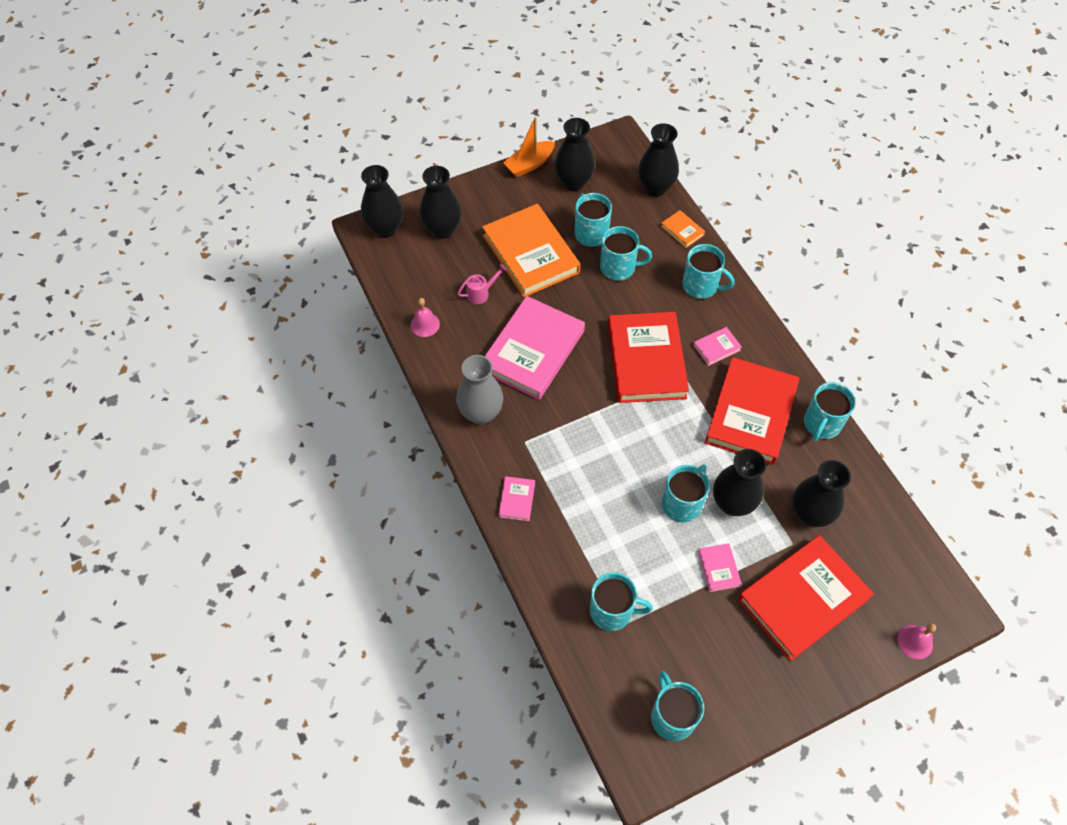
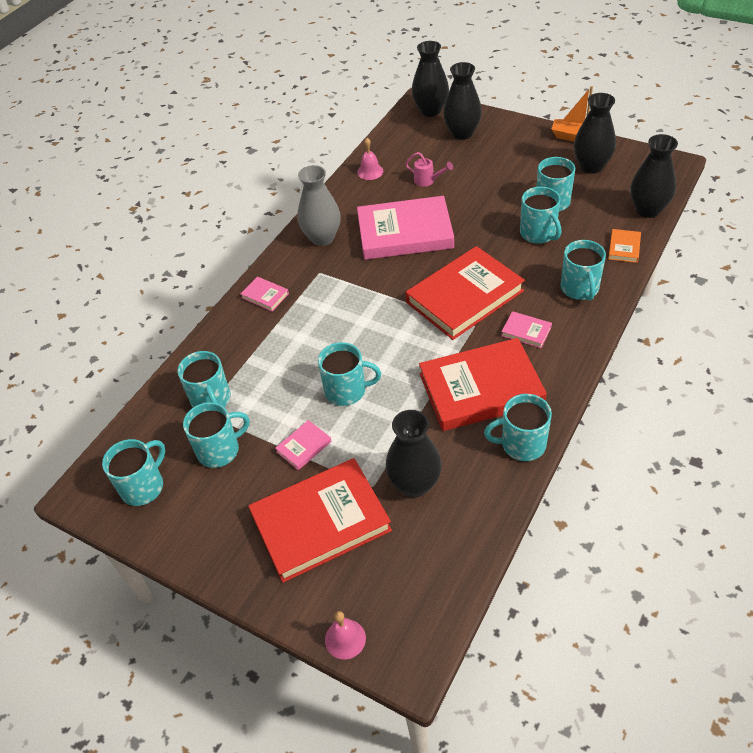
camera: 60 degrees right, 10 degrees down
(517, 500) = (265, 296): pink book -> pink book turned 60 degrees clockwise
(530, 254) = (493, 183): orange book -> none
(675, 634) = (219, 450): none -> turquoise mug
(732, 503) = (376, 423): black vase -> none
(802, 599) = (320, 522): red book -> red book turned 45 degrees counterclockwise

